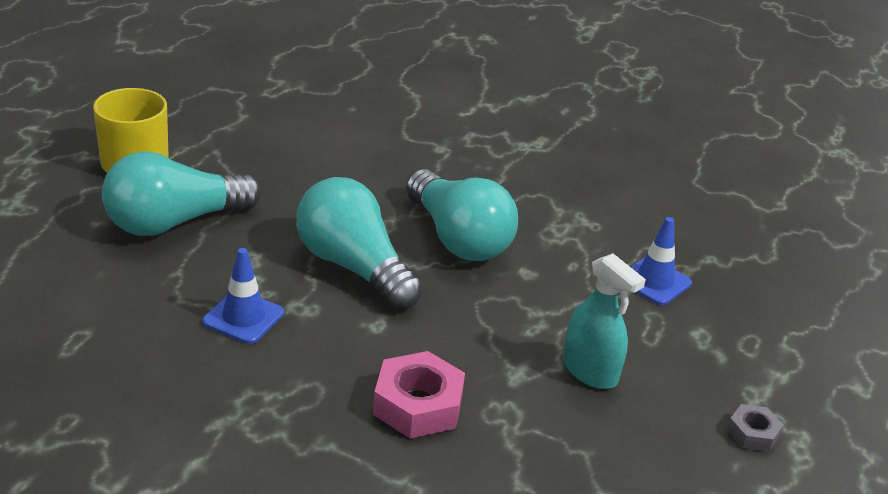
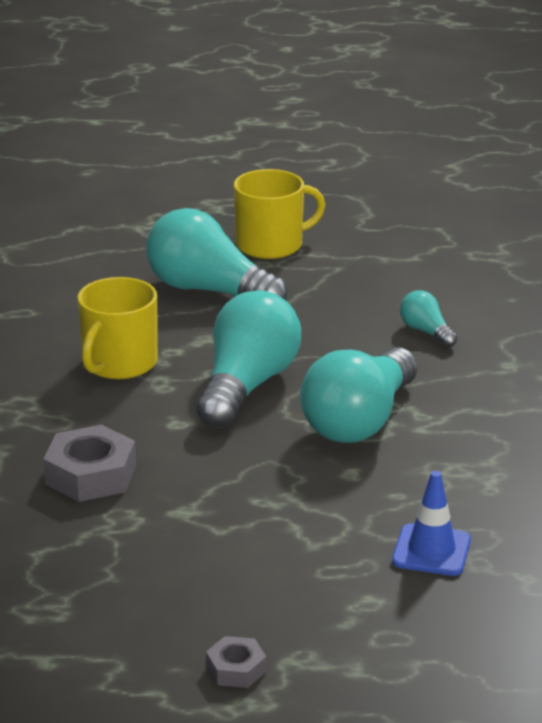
camera: 65 degrees right, 5 degrees down
(243, 317) = (119, 363): blue traffic cone -> yellow mug
(360, 158) = (426, 332): none -> turquoise light bulb
(418, 405) = (91, 475): pink nut -> grey nut
(590, 371) = (232, 549): turquoise spray bottle -> none

